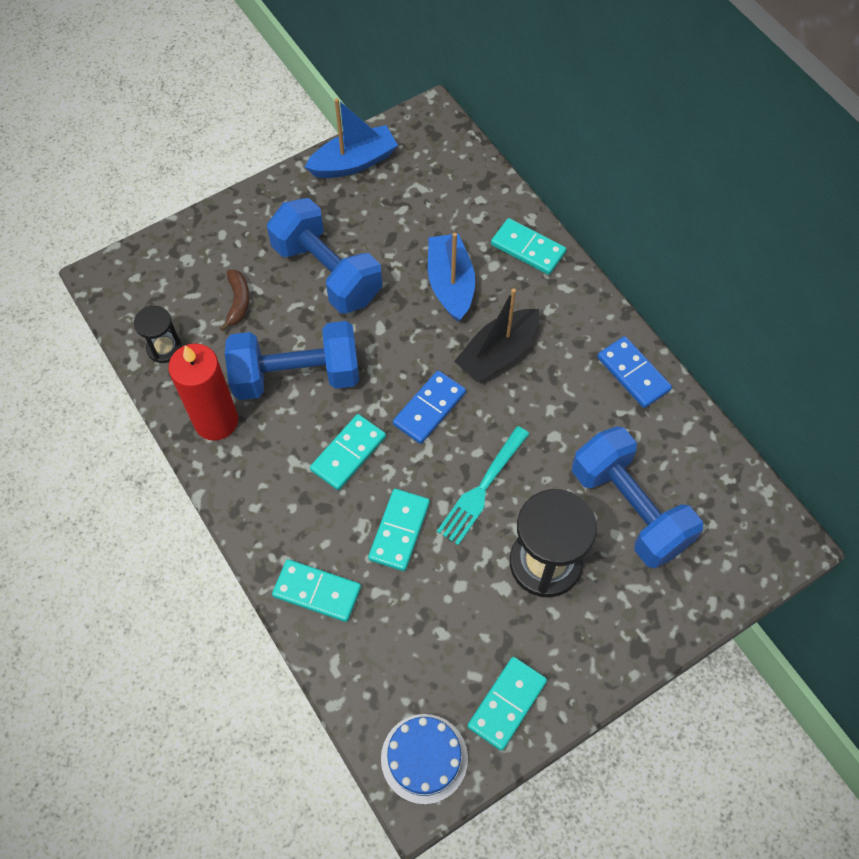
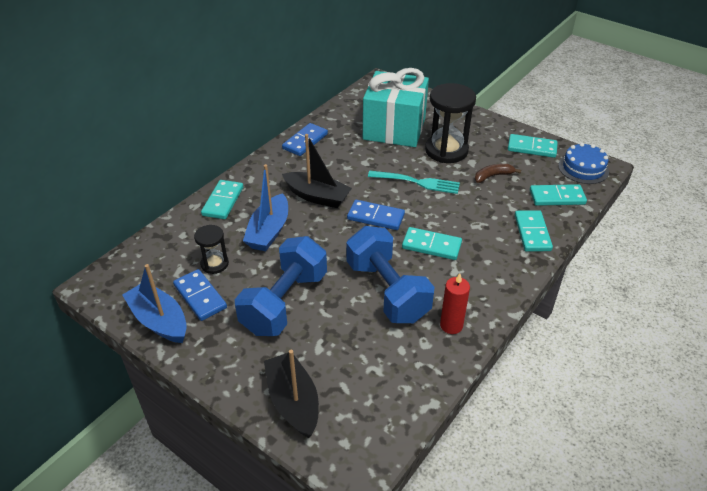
camera: 110 degrees left, 20 degrees down
(164, 348) = (406, 386): black hourglass -> black hourglass (214, 264)
(199, 249) = (293, 401): none -> black boat
(216, 421) = (451, 325): red candle -> red candle, size x0.62
(238, 302) = (337, 351): brown banana -> brown banana (493, 176)
(371, 200) = (200, 296): none -> blue domino
(399, 531) = (468, 208): turquoise domino -> turquoise domino (557, 197)
(450, 284) = (269, 231): blue boat -> blue boat turned 45 degrees counterclockwise
(629, 509) = (394, 129): blue dumbbell -> turquoise gift

